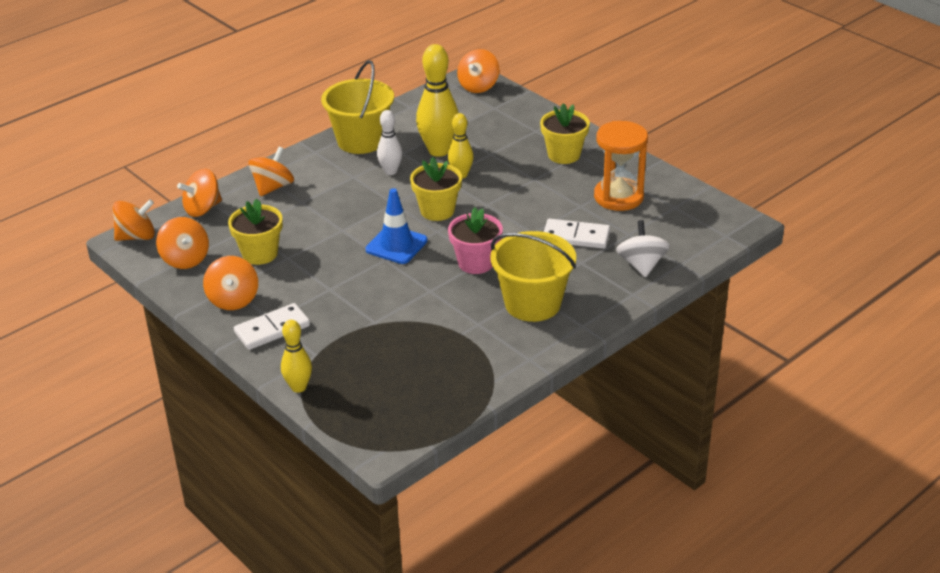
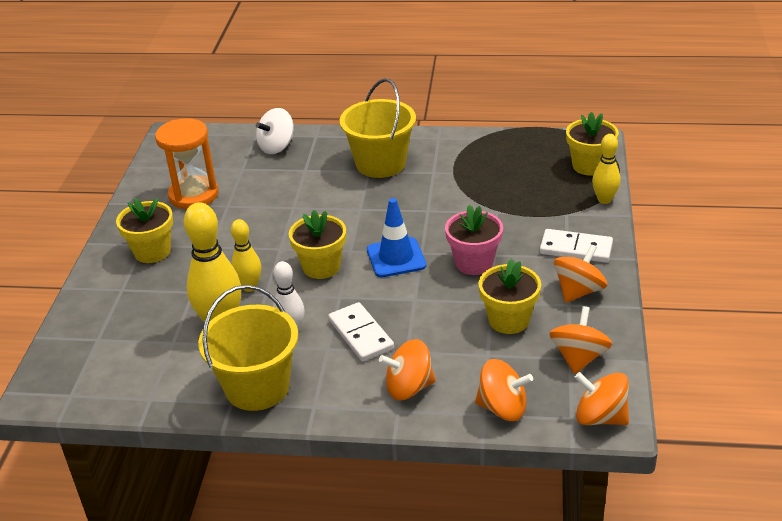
camera: 130 degrees left, 0 degrees up
(352, 415) = (589, 166): none -> yellow flower pot
(476, 263) = (367, 210): pink flower pot -> pink flower pot (474, 263)
(478, 86) = (57, 376): orange spinning top -> none
(576, 237) = (274, 187): white domino -> white domino (361, 334)

